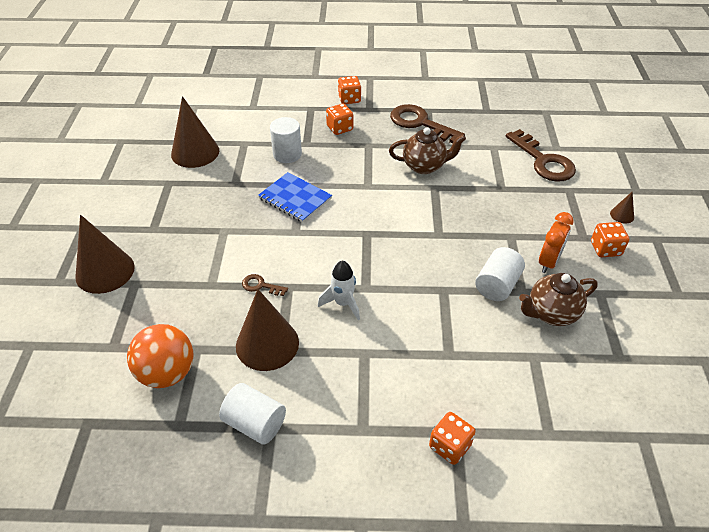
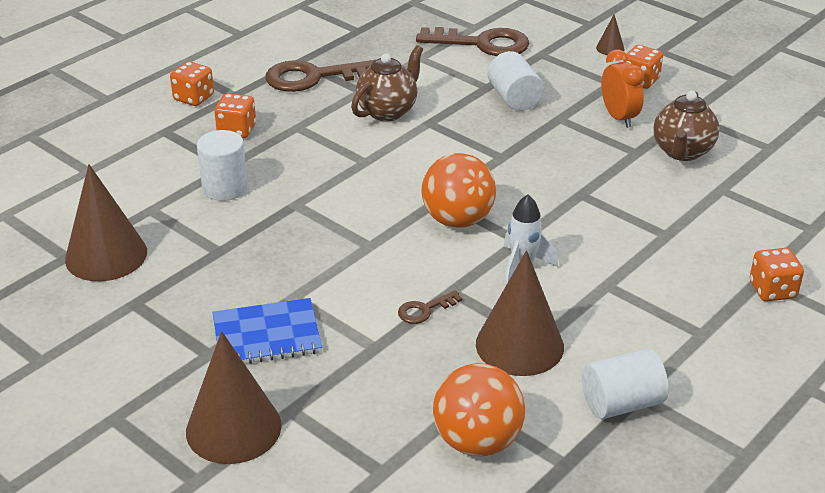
camera: 50 degrees left, 10 degrees down
(295, 198) = (313, 219): blue notebook -> blue notebook (267, 335)
(355, 252) = (457, 220): none -> orange ball
(497, 285) = (613, 161): white cylinder -> white cylinder (514, 98)

